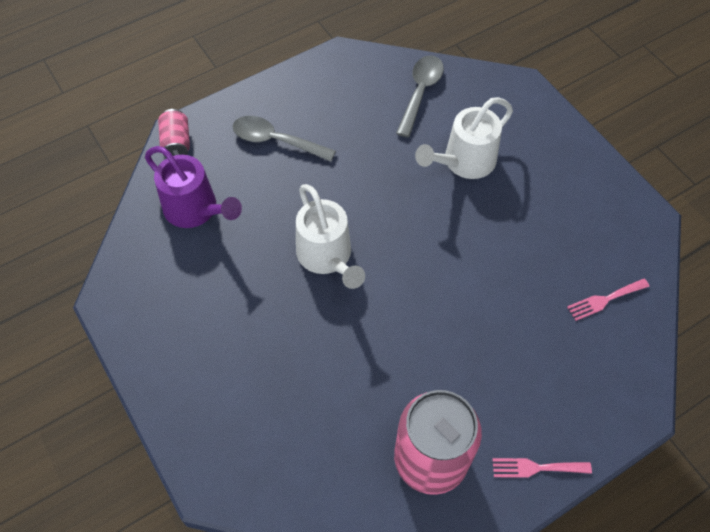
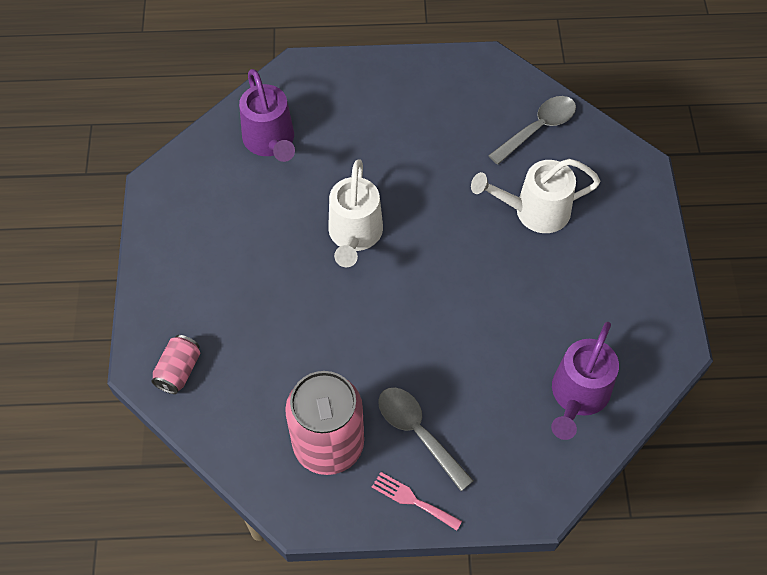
camera: 30 degrees right, 0 degrees up
(176, 143) = (291, 76): pink can -> pink can (179, 371)
(276, 141) = (377, 113): grey spoon -> grey spoon (418, 433)
(604, 300) = (577, 397): pink fork -> purple watering can

